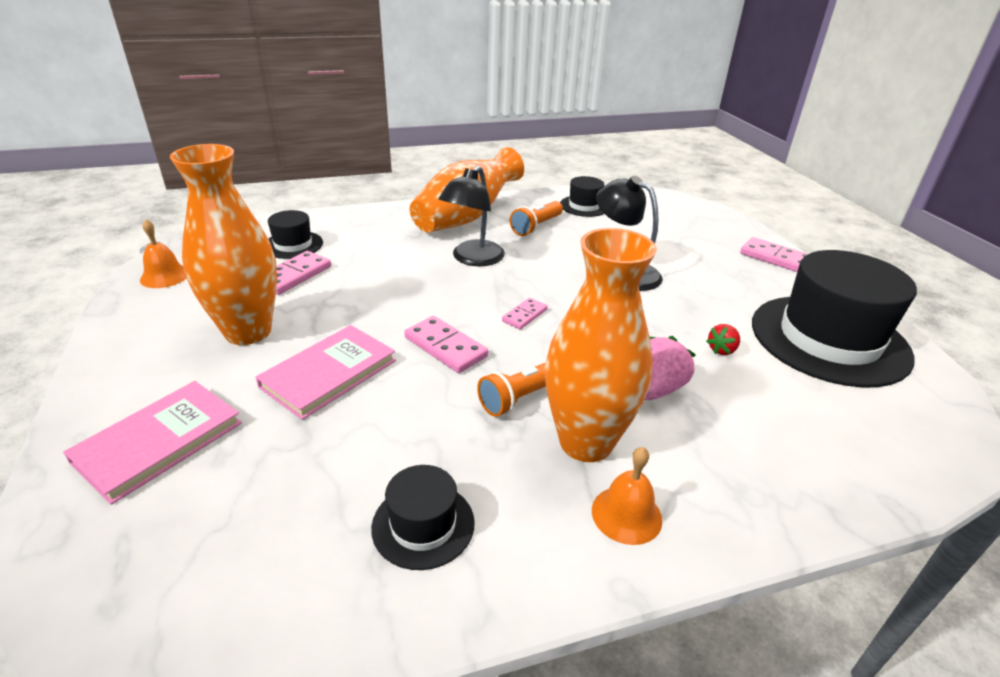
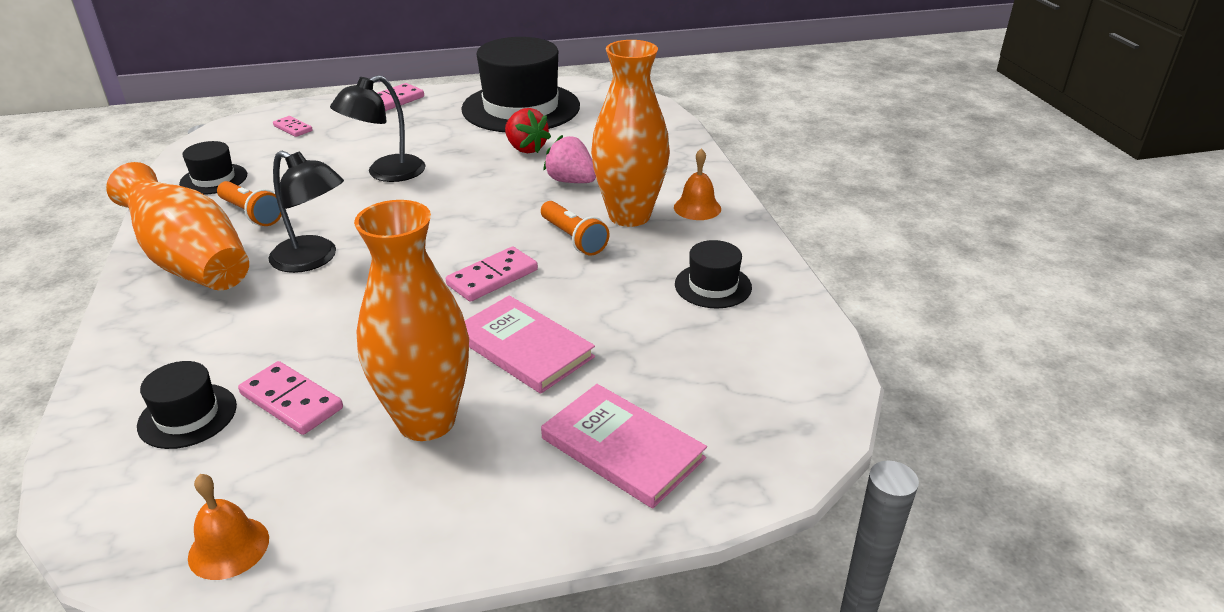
camera: 85 degrees left, 0 degrees up
(525, 315) = (448, 232): pink domino -> pink domino (293, 128)
(722, 350) = (526, 148): red strawberry -> red strawberry, size x1.70

